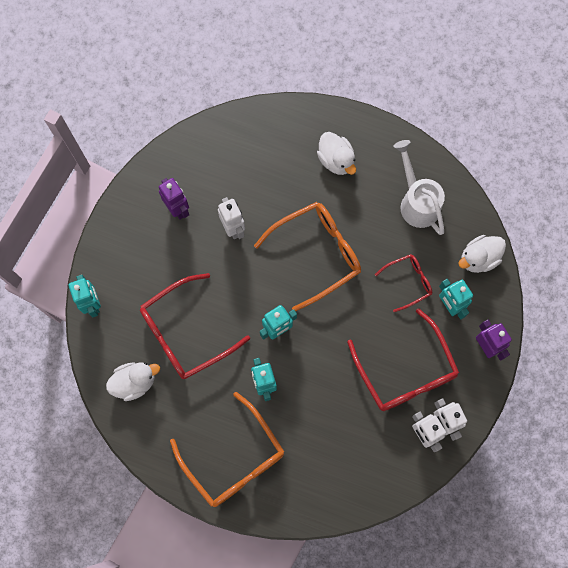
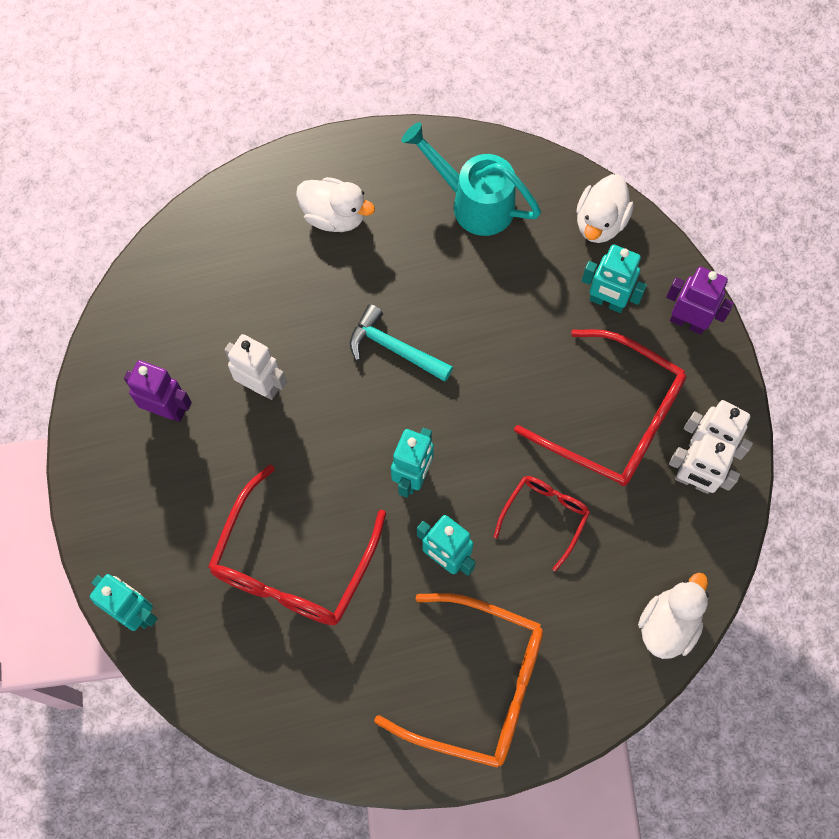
camera: 35 degrees left, 5 degrees down
(134, 382) = (270, 677): white duck -> white duck (668, 624)
(316, 254) = (394, 348): orange glasses -> turquoise hammer
(408, 282) = (535, 307): red glasses -> red glasses (544, 517)
(417, 201) = (474, 202): white watering can -> turquoise watering can

